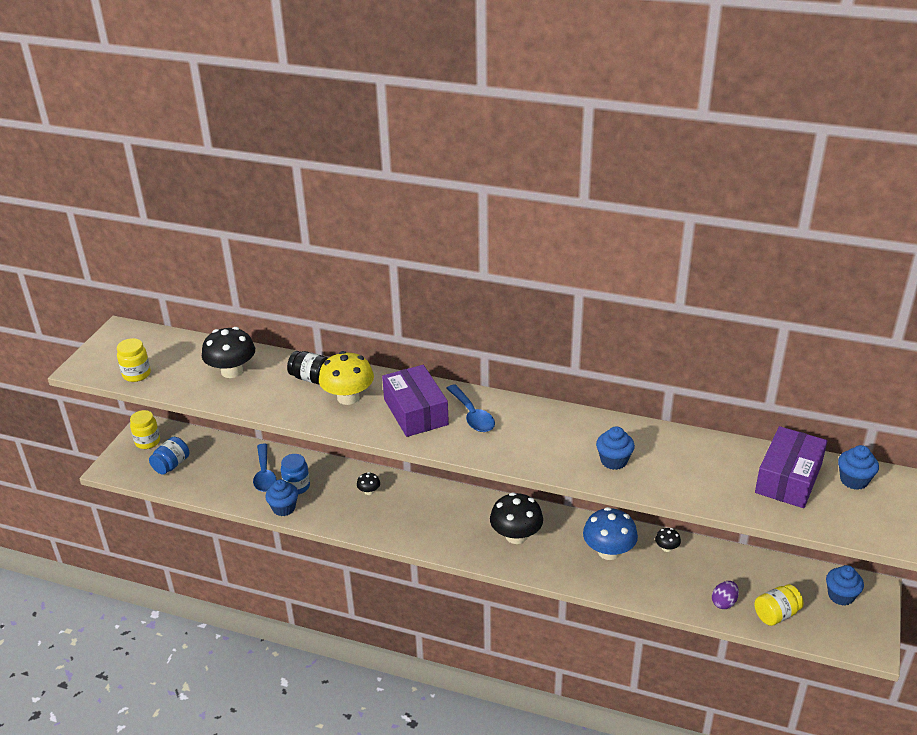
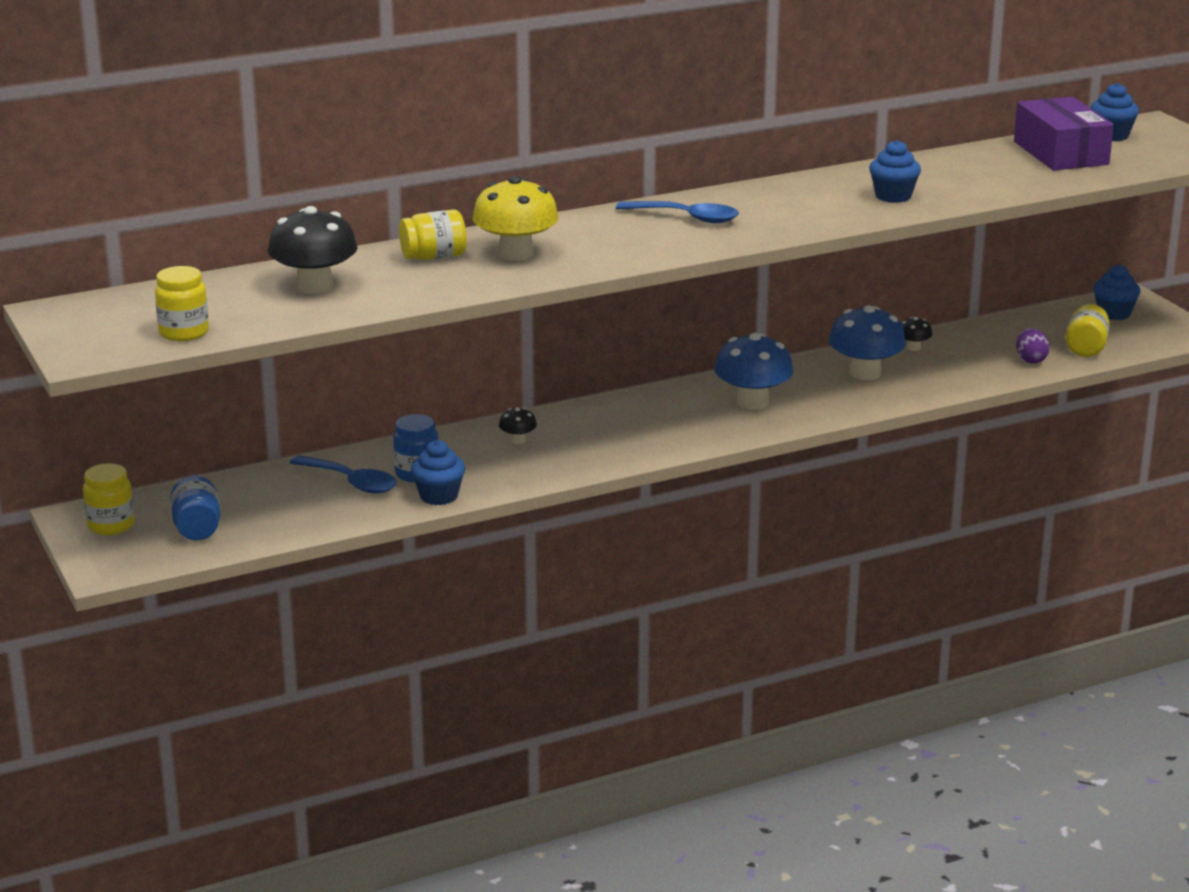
camera: 45 degrees left, 10 degrees down
(311, 378) = (434, 257): black jar -> yellow jar
(415, 412) = (619, 236): purple box -> none
(516, 536) = (752, 402): black mushroom -> blue mushroom

